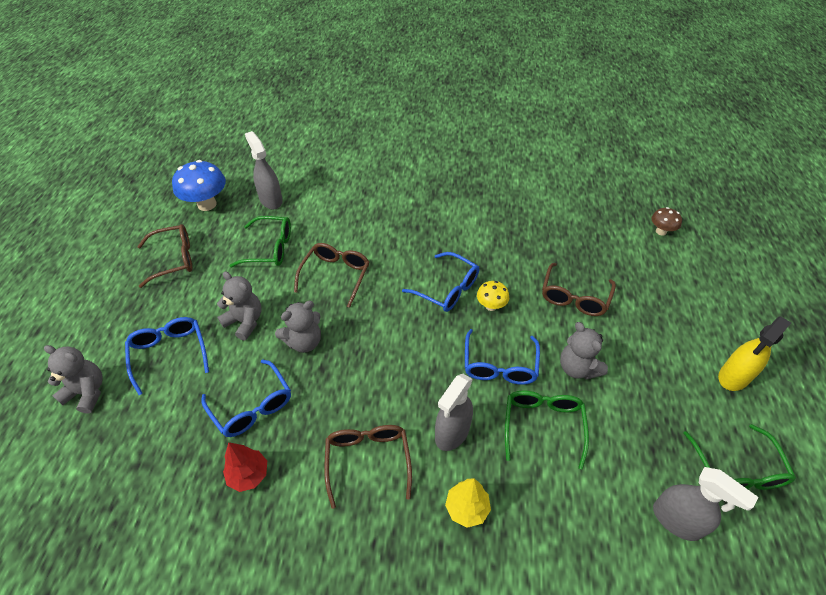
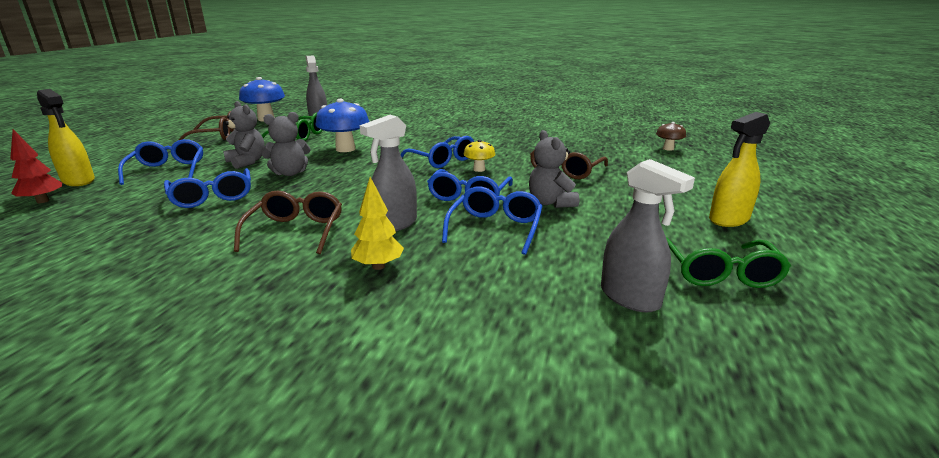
camera: 10 degrees right, 25 degrees down
(87, 392) = (78, 181): grey teddy bear -> yellow spray bottle
(249, 475) = (172, 228): red tree -> red tree (43, 201)
(336, 275) = (345, 149): brown glasses -> blue mushroom
(543, 425) = (495, 228): green glasses -> blue glasses

